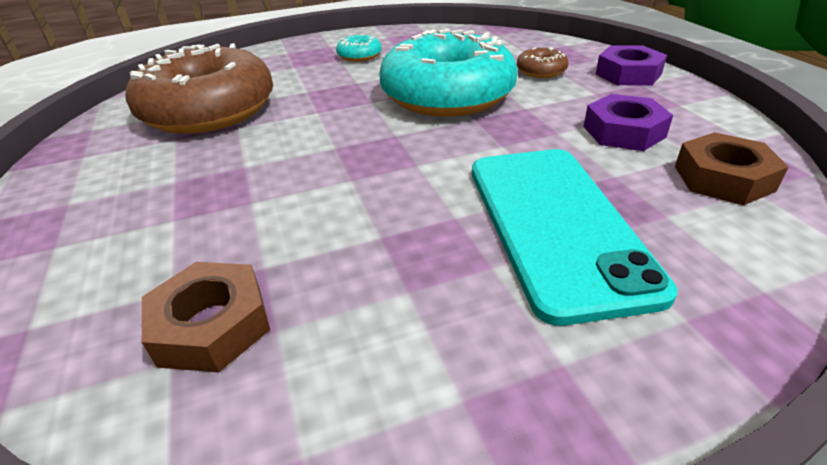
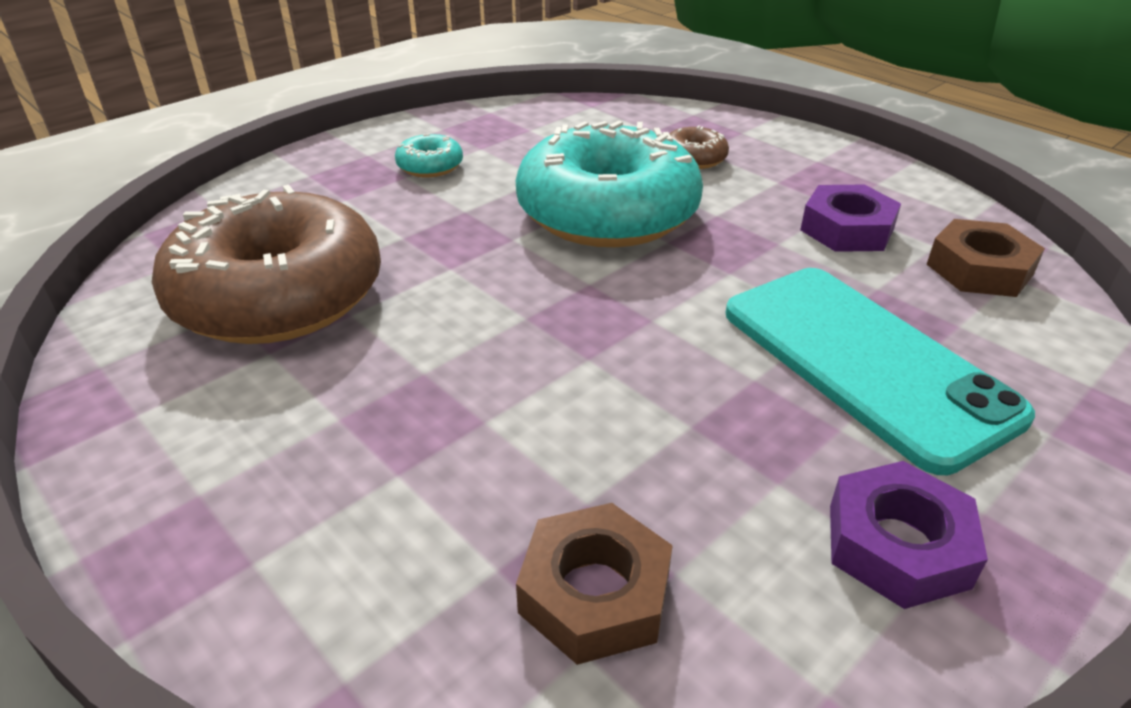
camera: 25 degrees left, 0 degrees up
(628, 74) = (795, 148): purple nut -> purple nut (897, 545)

